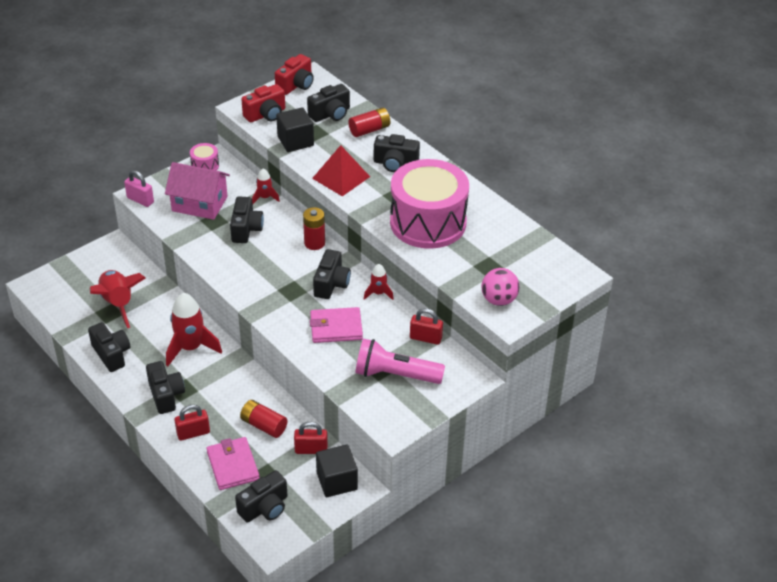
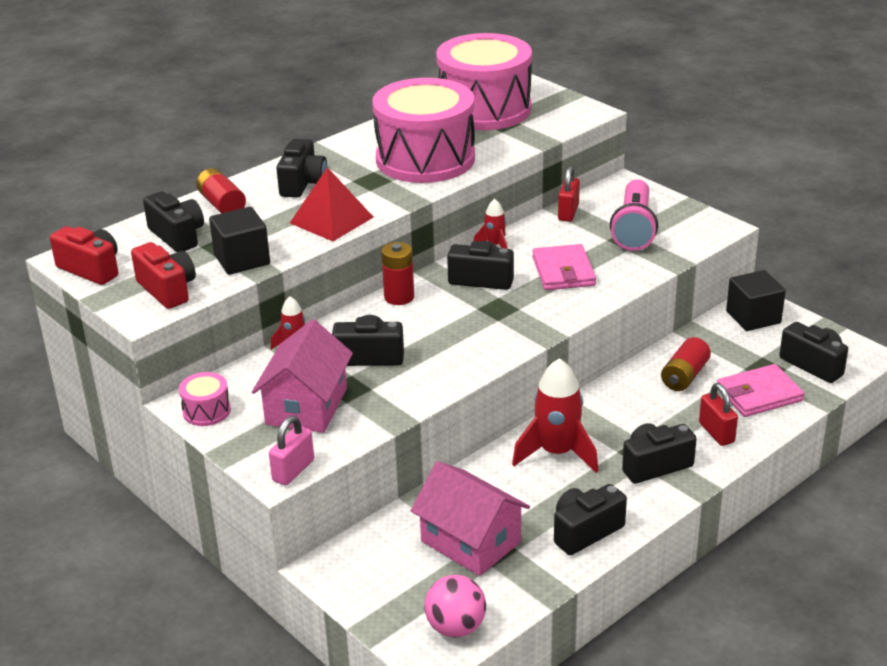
camera: 90 degrees left, 10 degrees down
(118, 303) = (471, 541): red rocket -> pink house
(311, 450) = (712, 338): red padlock -> none
(499, 300) = (558, 117): pink ball -> pink ball (456, 627)
(515, 258) = (484, 109): none -> pink drum

